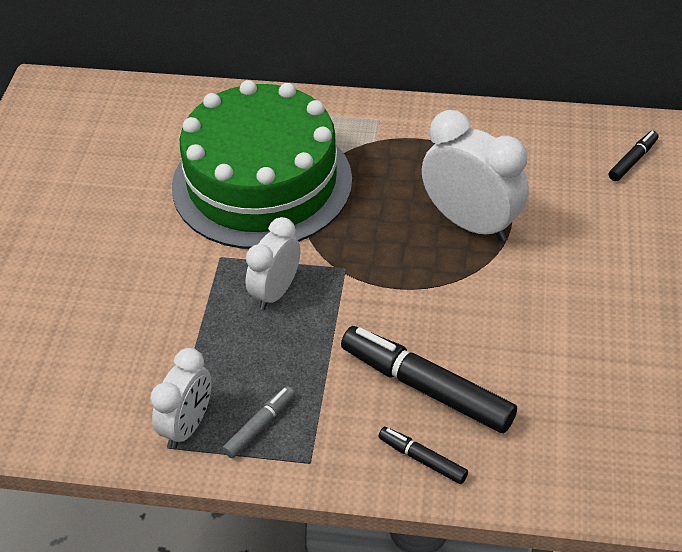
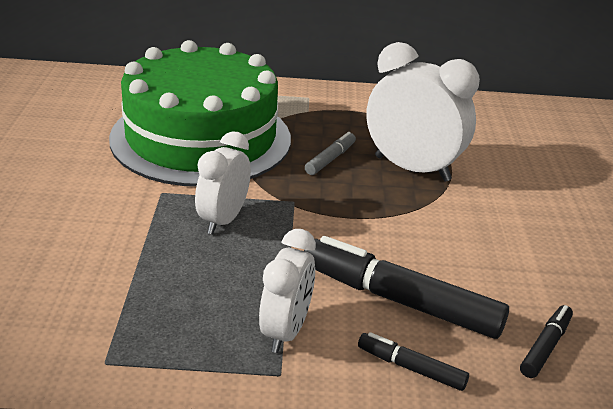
camera: 10 degrees left, 15 degrees down
(188, 425) = (130, 340): white clock -> white clock (285, 331)
(260, 426) = (217, 339): grey marker -> grey marker (330, 159)
(632, 160) = (548, 127): black marker -> black marker (545, 347)

